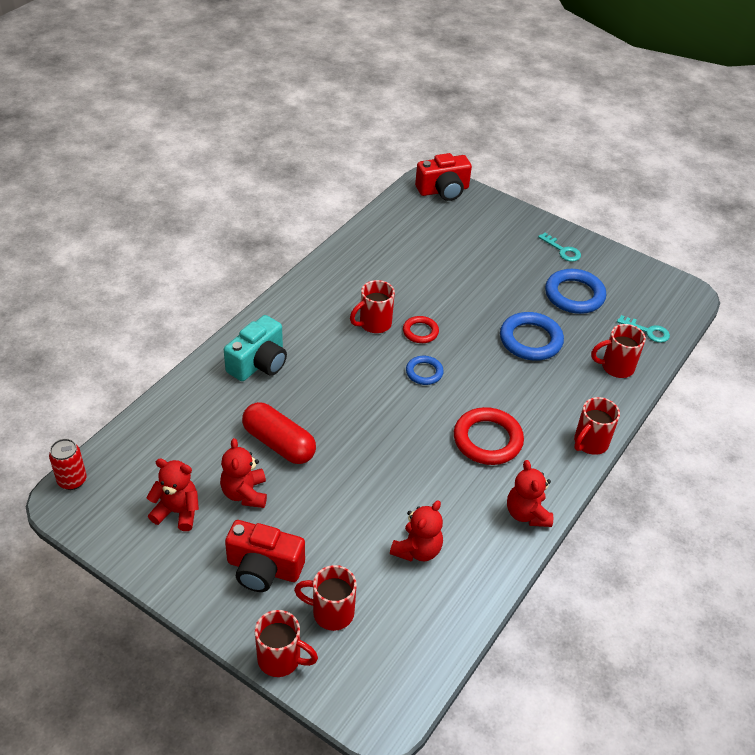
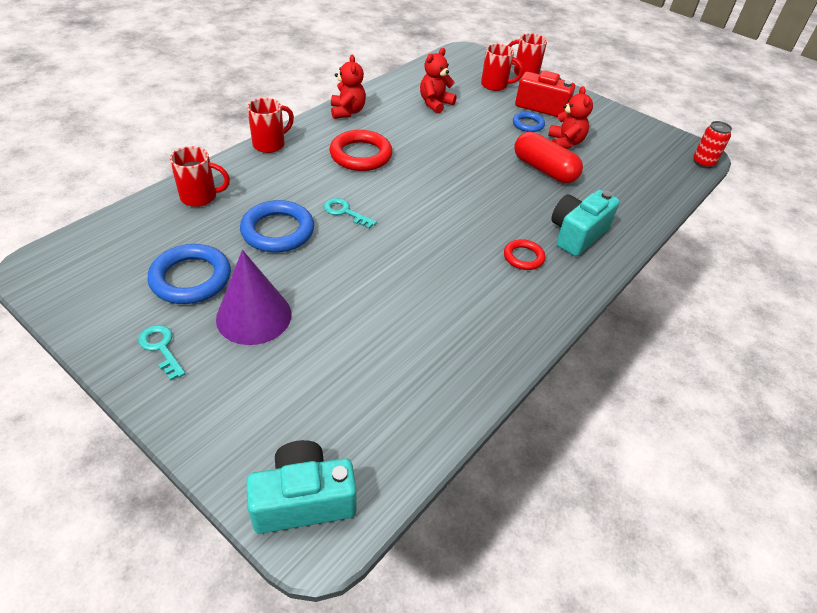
camera: 175 degrees left, 0 degrees up
(177, 512) = (613, 138): red teddy bear -> none
(374, 324) = (454, 264): red mug -> none
(420, 332) = (401, 250): red ring -> red ring (523, 257)
(424, 372) = (406, 211): blue ring -> blue ring (528, 124)
(443, 190) = (303, 500): red camera -> turquoise camera
(514, 273) = (254, 316): none -> purple cone
(647, 331) = (133, 228): turquoise key -> turquoise key (345, 212)

